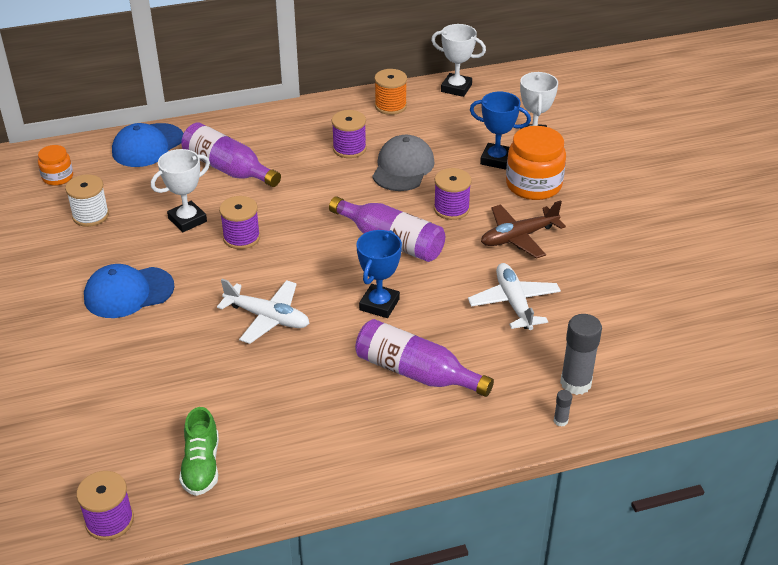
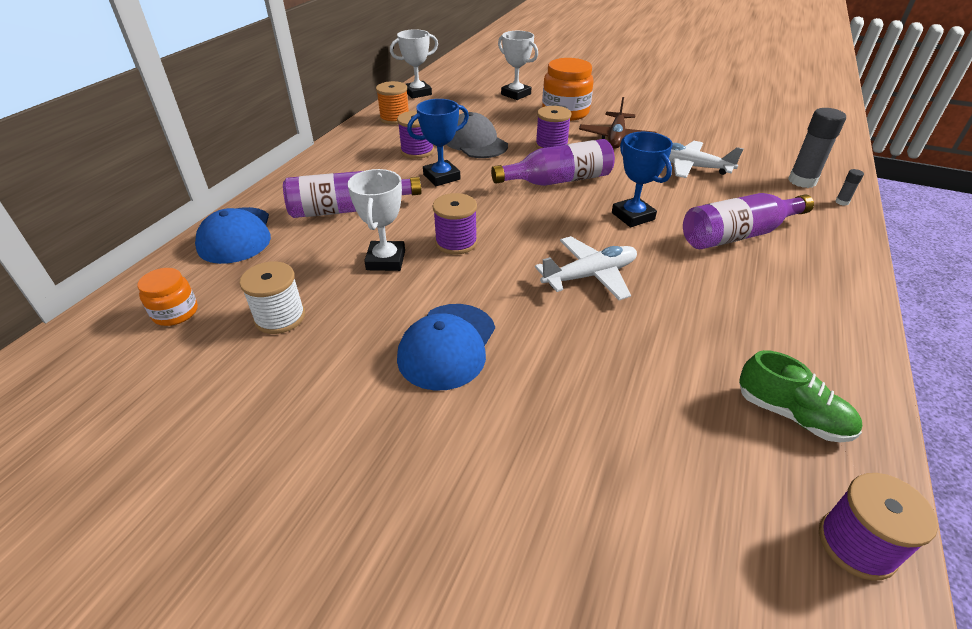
camera: 50 degrees left, 0 degrees up
(496, 159) = (519, 112): blue trophy -> blue trophy (441, 177)

